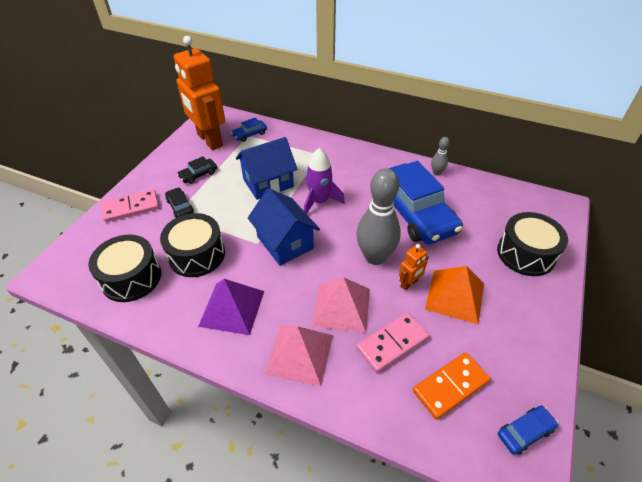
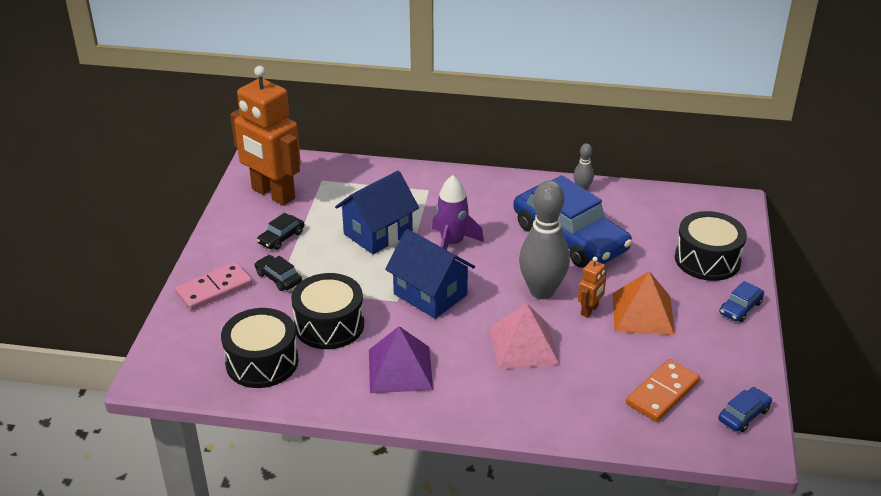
camera: 15 degrees left, 10 degrees down
(250, 134) = (324, 178): blue car -> blue car (740, 308)
(299, 354) = (496, 396): pink pyramid -> none
(392, 343) = (590, 368): pink domino -> none

